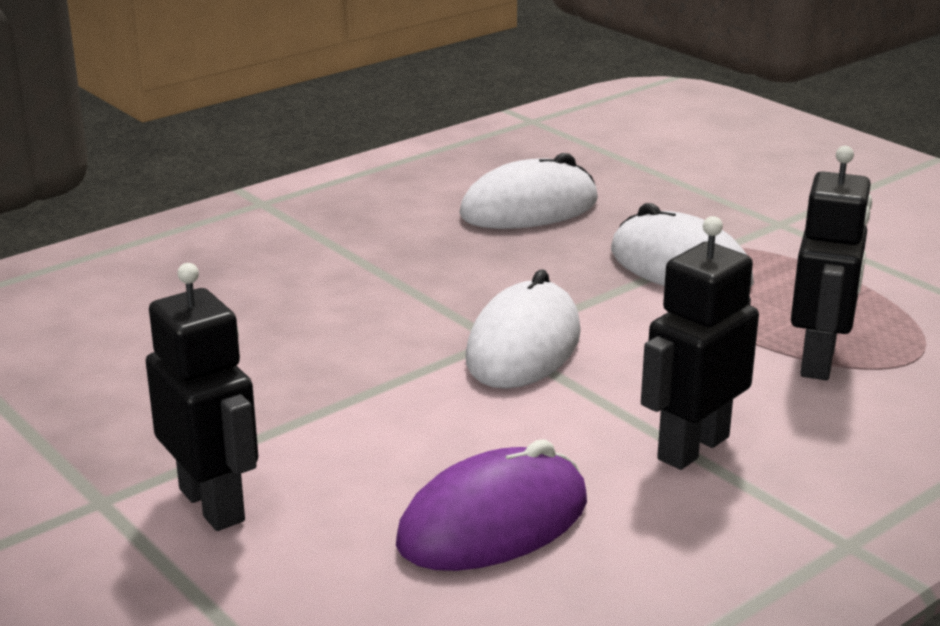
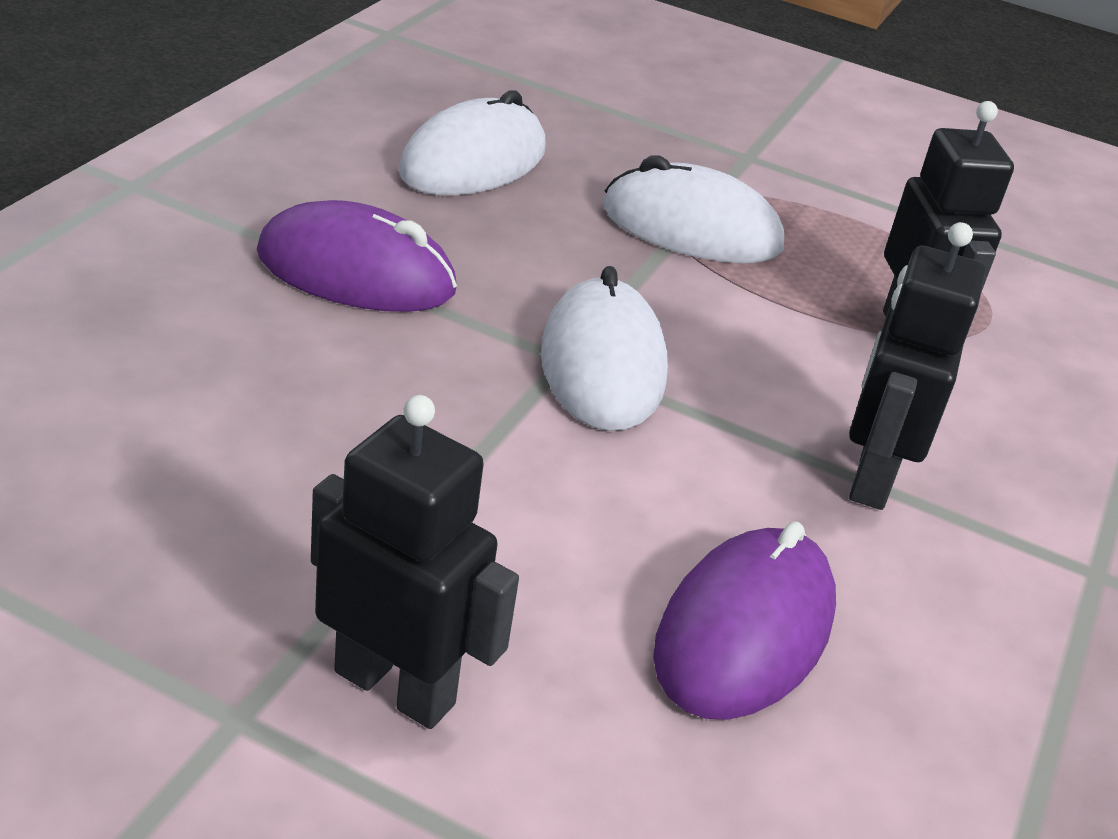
camera: 30 degrees left, 10 degrees up
(379, 269) = (356, 272): none -> purple mouse

